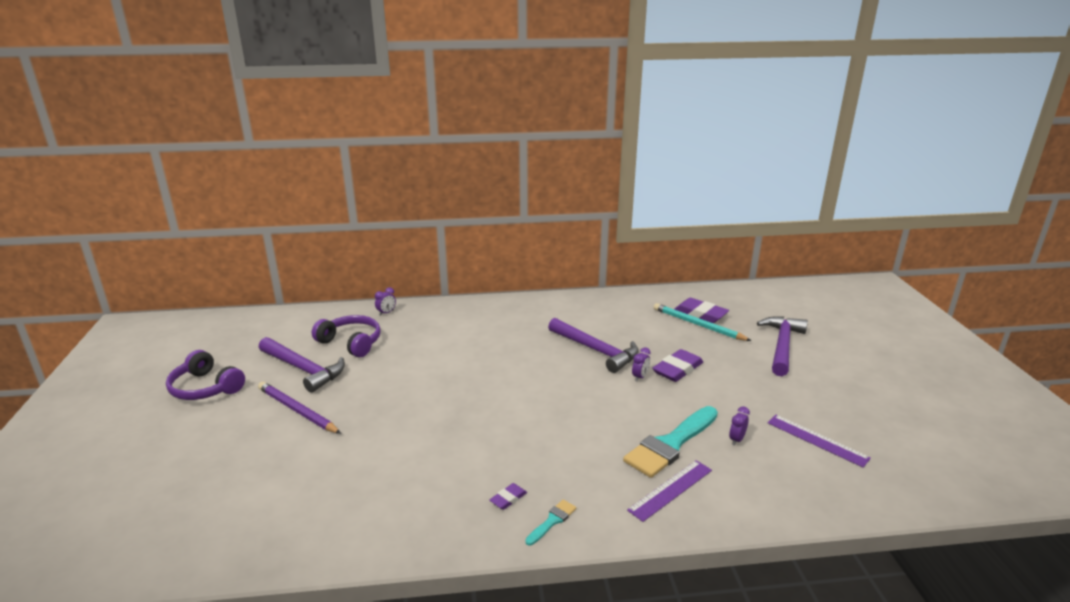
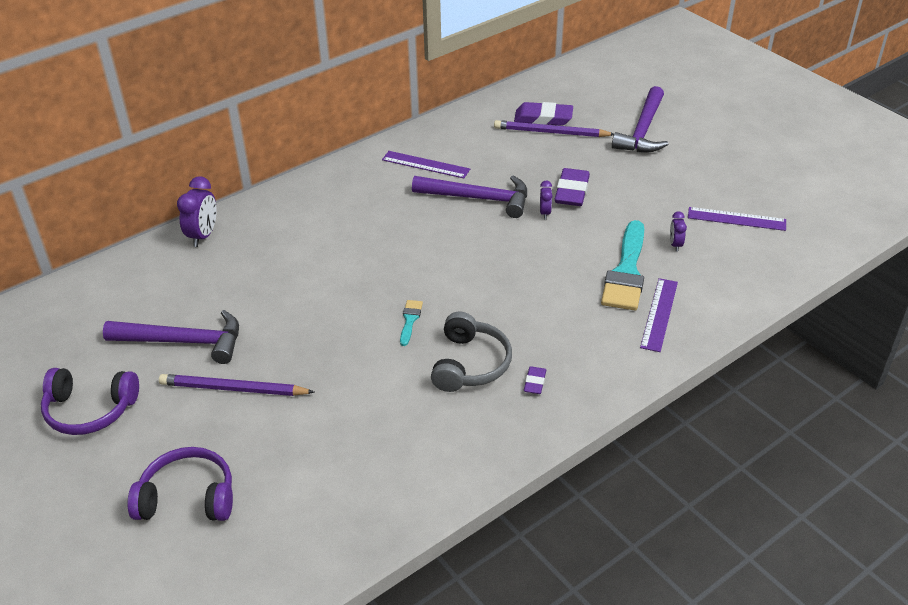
camera: 30 degrees left, 15 degrees up
(351, 343) = (203, 289): purple headphones -> purple headphones (188, 497)
(386, 313) = (203, 236): purple clock -> purple clock, size x1.79
(472, 462) = (470, 364): none -> grey headphones
(552, 521) = (589, 384): turquoise brush -> turquoise brush (410, 320)
(578, 317) = (425, 165): none -> purple ruler
(698, 325) = (551, 132): turquoise pencil -> purple pencil
(782, 346) = (643, 130): purple hammer -> purple hammer turned 150 degrees counterclockwise

